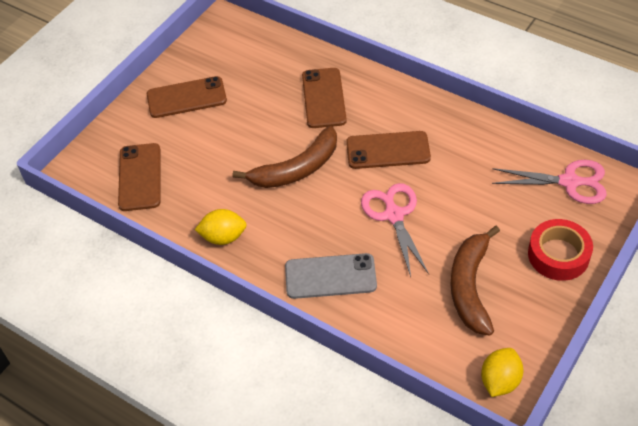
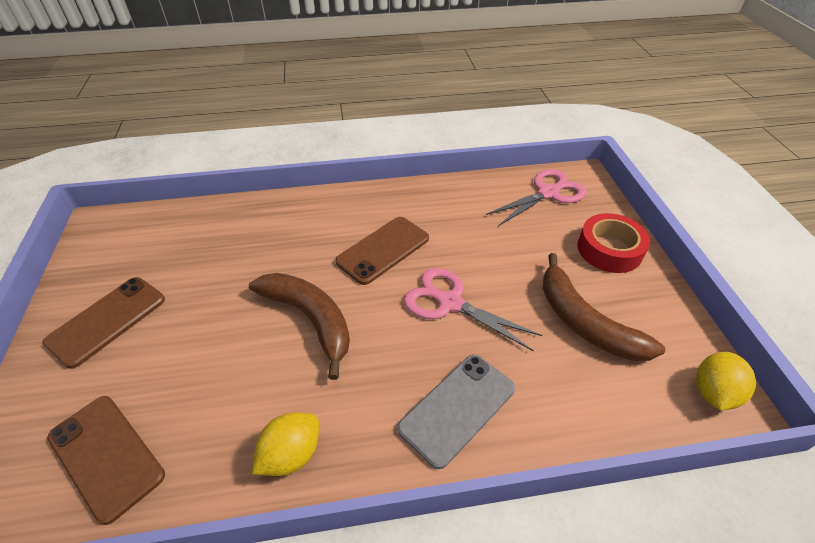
camera: 45 degrees left, 5 degrees down
(297, 169) = (310, 319): brown banana -> brown banana turned 60 degrees counterclockwise
(323, 98) = (275, 239): brown phone -> none
(500, 381) = (713, 392): yellow lemon -> yellow lemon turned 45 degrees clockwise

